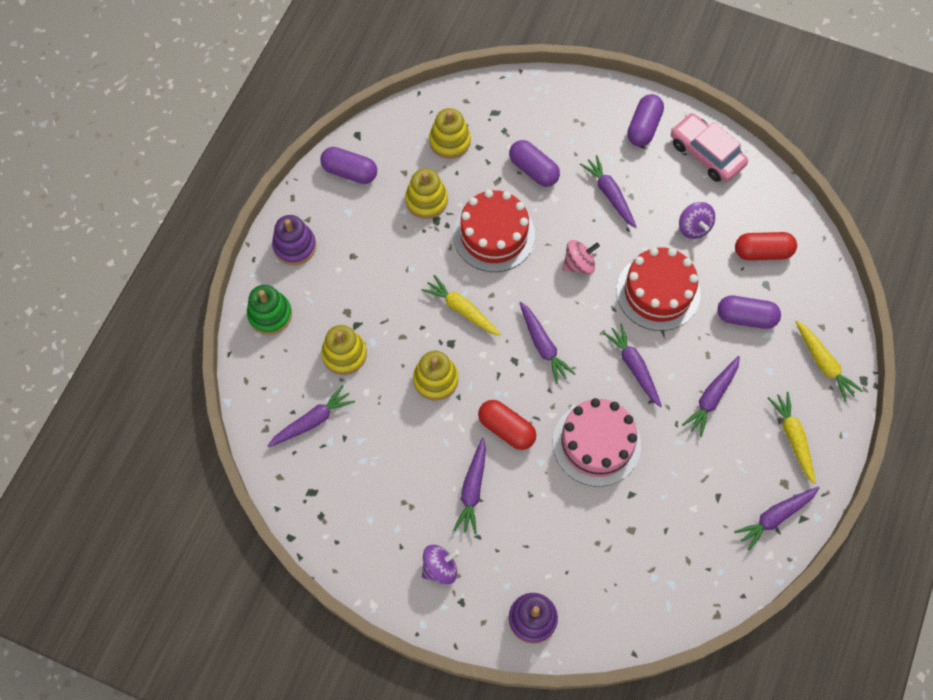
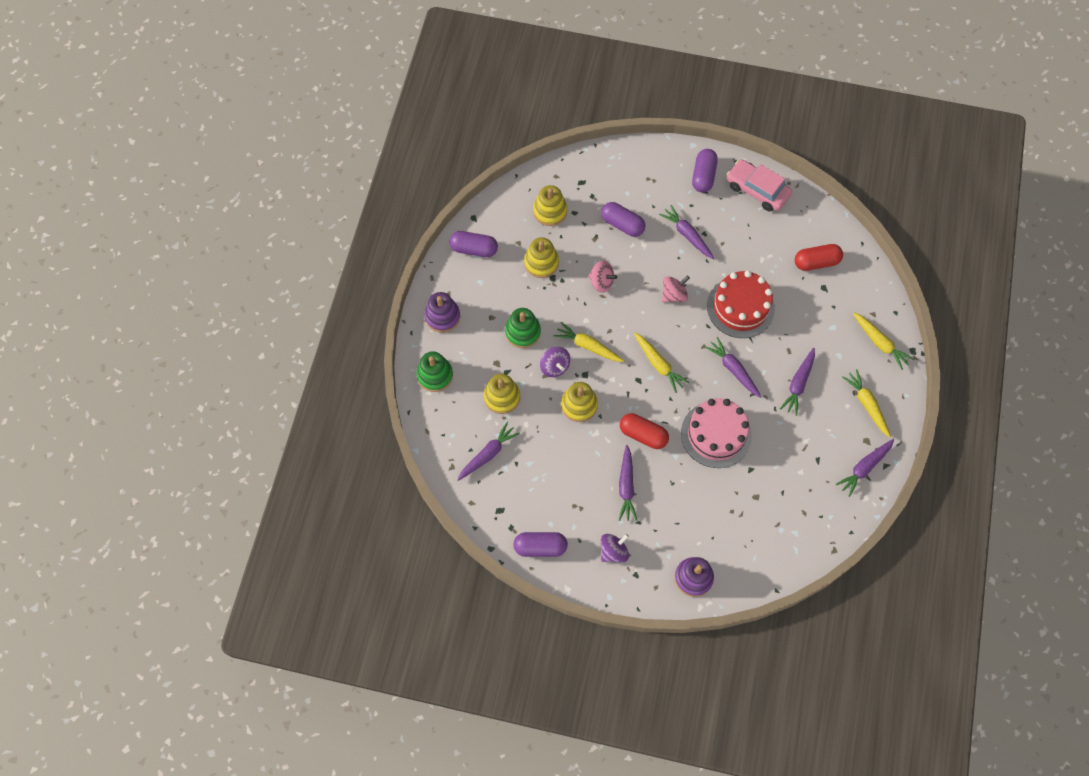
camera: 10 degrees left, 0 degrees up
(386, 280) = (523, 332): none -> green stacking toy
(494, 235) = (601, 282): red cake -> pink spinning top
(543, 346) = (658, 364): purple carrot -> yellow carrot
(693, 227) = (758, 251): purple spinning top -> purple spinning top (554, 367)
(745, 317) = (813, 316): purple capsule -> purple capsule (540, 547)

